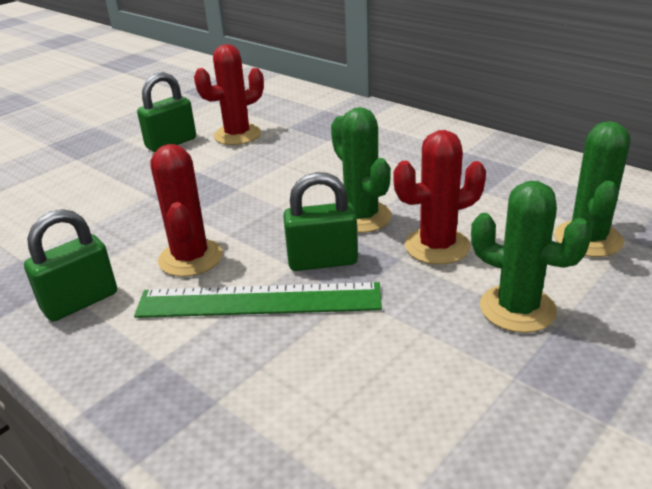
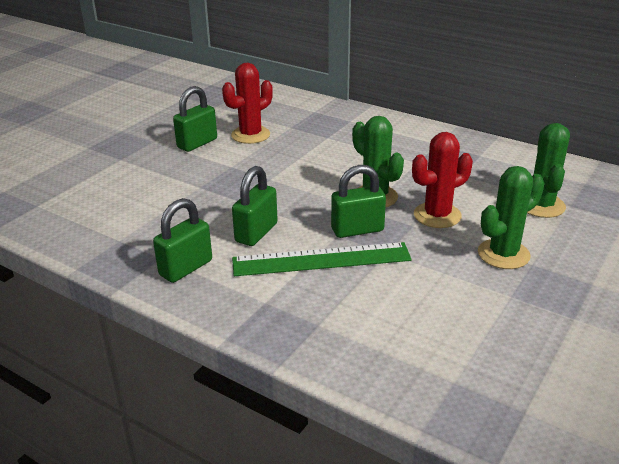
camera: 10 degrees left, 0 degrees up
(190, 258) = (256, 233): red cactus -> green padlock
(517, 309) = (503, 254): green cactus -> green cactus turned 60 degrees counterclockwise

